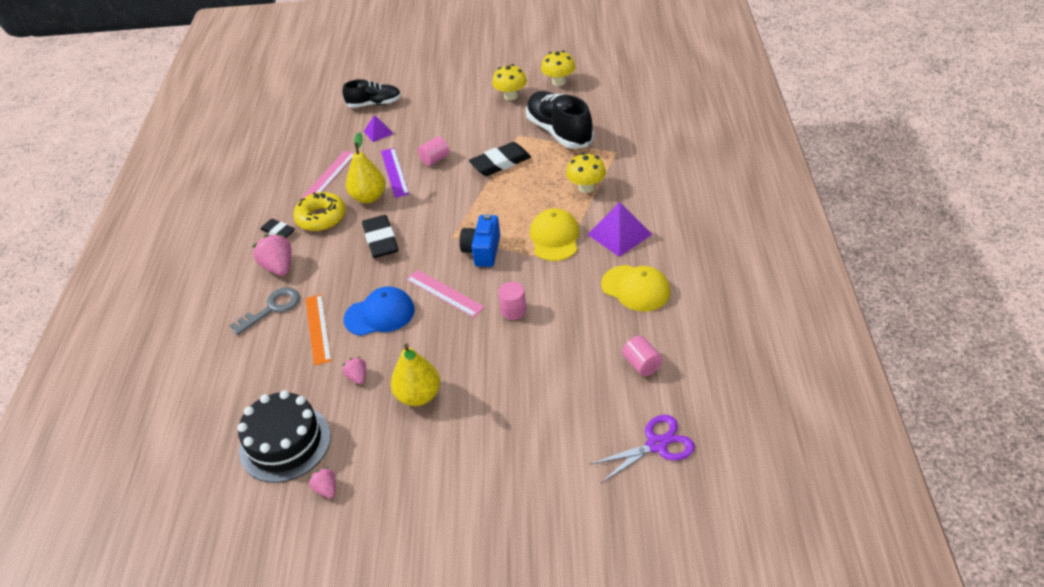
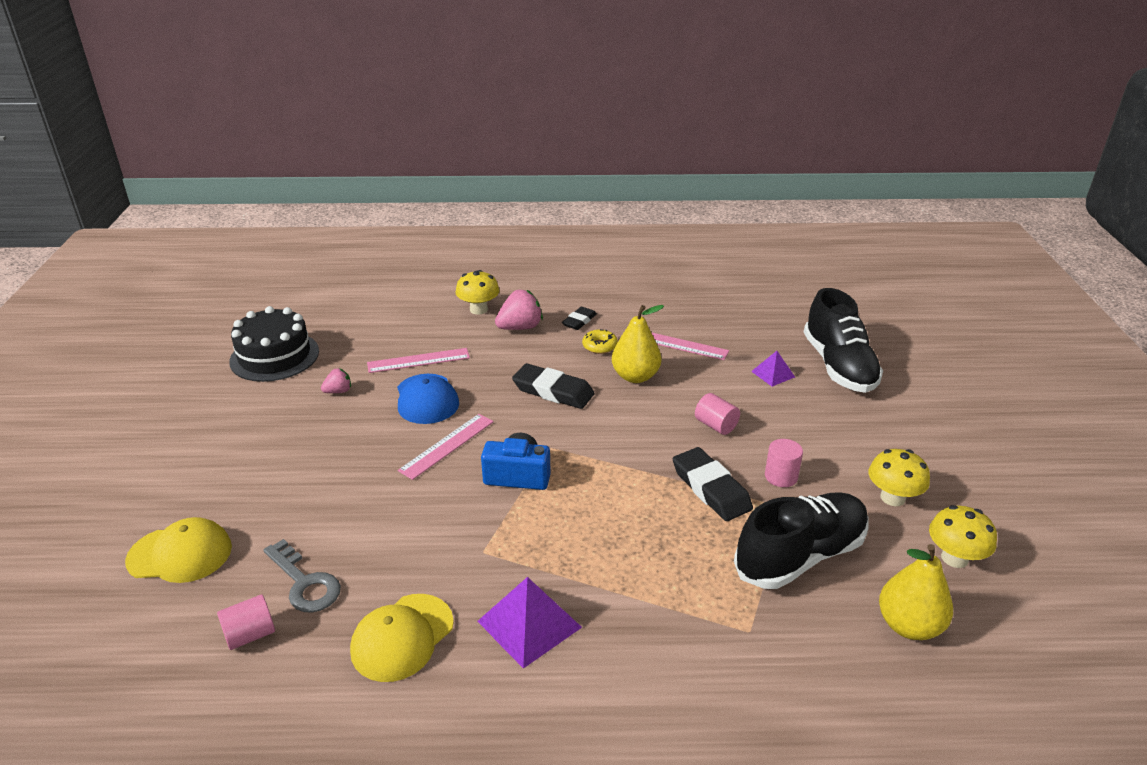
camera: 85 degrees right, 10 degrees down
(272, 308) = (458, 330): grey key -> grey key (304, 583)
(318, 329) = (418, 360): orange ruler -> pink ruler
(321, 217) = (599, 346): yellow donut -> yellow donut, size x0.58
(326, 489) = (206, 384): pink strawberry -> none
(374, 104) = (838, 366): black shoe -> black shoe, size x1.60
(380, 240) = (553, 391): black eraser -> black eraser turned 45 degrees clockwise
(394, 172) = (686, 393): purple ruler -> none
(418, 396) = (293, 434): yellow pear -> yellow pear (909, 625)
(513, 311) = (397, 505): pink cylinder -> pink cylinder (781, 476)
(555, 237) = (533, 547): yellow cap -> yellow cap (180, 554)
(586, 187) = (649, 587): yellow mushroom -> yellow mushroom (478, 309)
(657, 445) = (108, 641): purple scissors -> none

